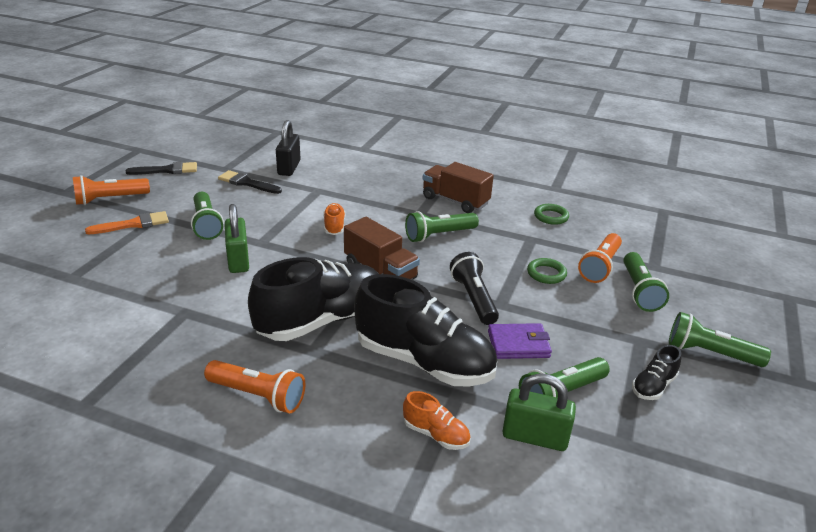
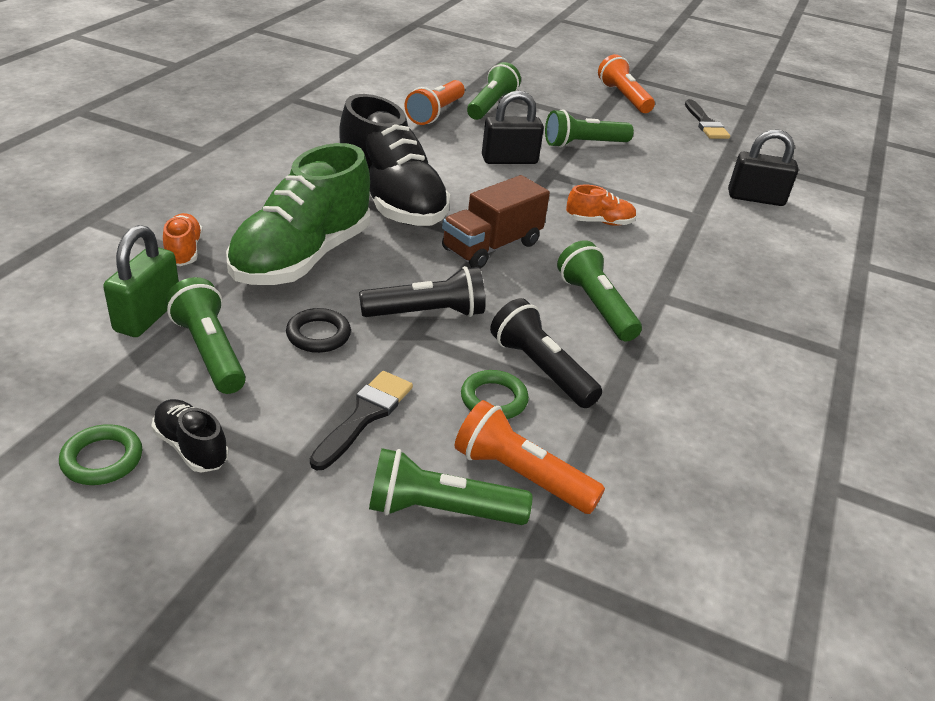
camera: 90 degrees right, 5 degrees up
(134, 224) = (574, 109): orange brush -> none
(238, 260) = (509, 160): green padlock -> black padlock
(247, 183) = (695, 168): black brush -> black brush (365, 415)
(258, 396) = (278, 164): orange flashlight -> orange flashlight (435, 113)
(424, 362) = (302, 258): black shoe -> green shoe
(436, 434) = (184, 251): orange shoe -> orange shoe turned 135 degrees clockwise
(455, 201) = (714, 337): brown truck -> none
(511, 257) = (541, 369): none -> black flashlight
(518, 344) = (318, 335): purple wallet -> black ring
(551, 217) = (696, 449): green ring -> green ring (102, 459)
(710, 353) = (244, 552): green flashlight -> green flashlight (491, 106)

